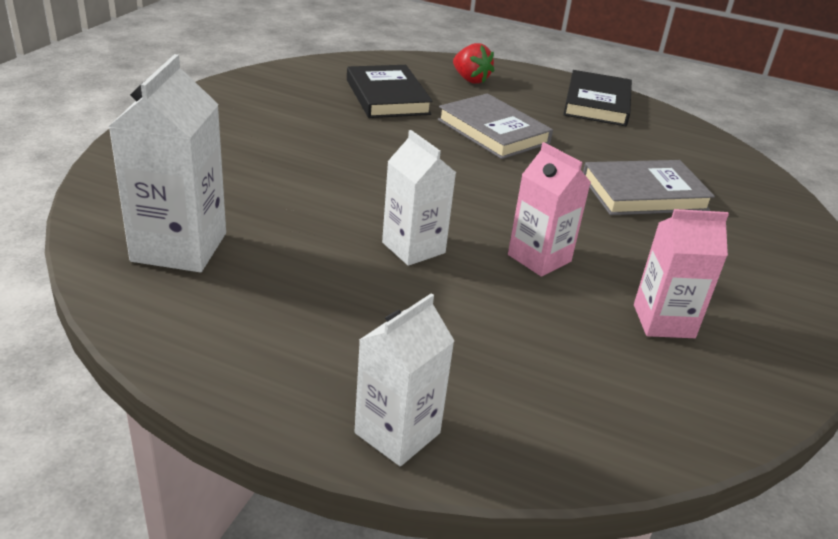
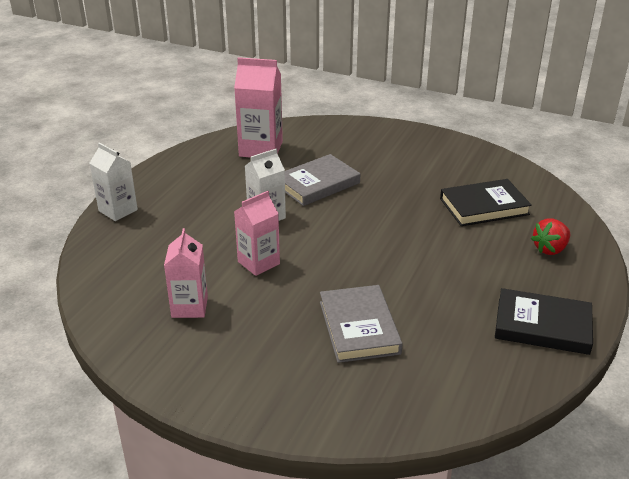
camera: 95 degrees right, 0 degrees up
(179, 247) = (261, 149): white carton -> pink carton
(493, 131) = (443, 255): grey book -> grey book (317, 184)

